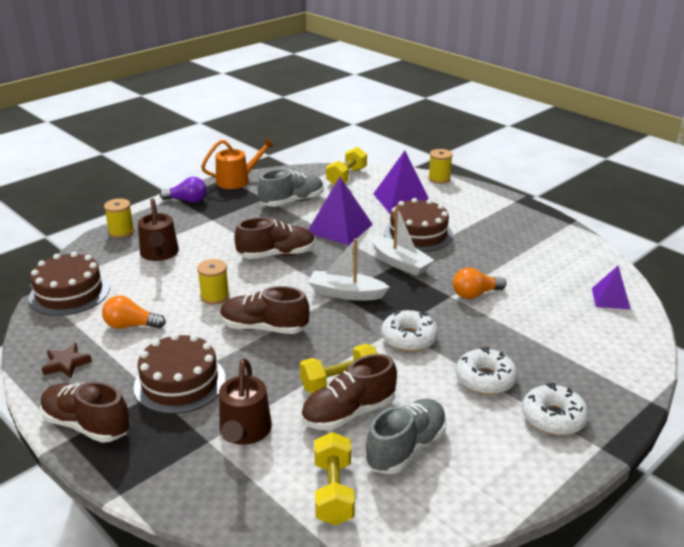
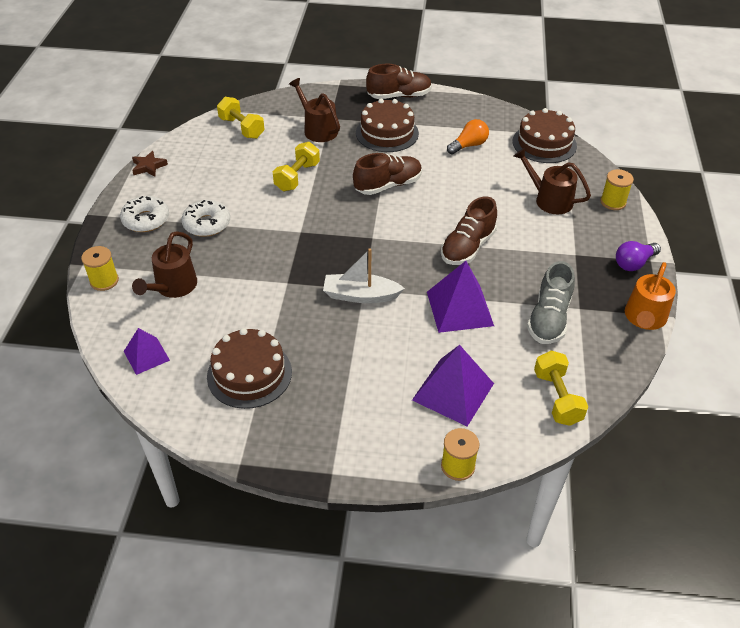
camera: 140 degrees right, 15 degrees up
(66, 364) = (462, 111): brown star -> brown star (148, 166)
(215, 296) = (453, 189): yellow spool -> yellow spool (104, 281)
(346, 293) = (368, 240): white boat -> none
(348, 413) = (273, 163): brown shoe -> none
(406, 448) = (223, 162): grey shoe -> none
(409, 338) = (284, 228): white donut -> none
(418, 234) = (382, 343): brown cake -> brown cake (249, 374)
(475, 294) = (268, 295): orange light bulb -> none
(559, 336) = (173, 287): none -> brown watering can

